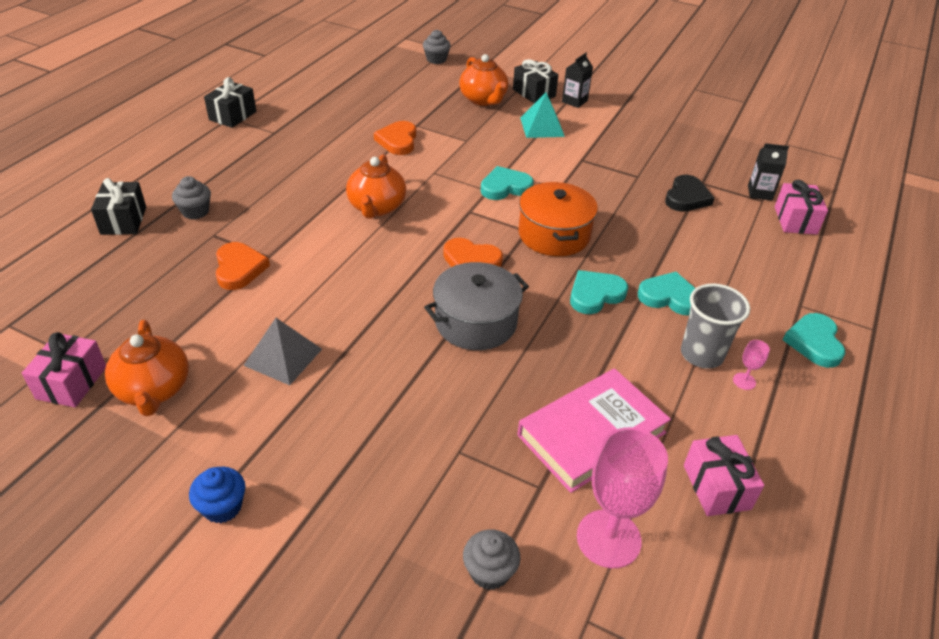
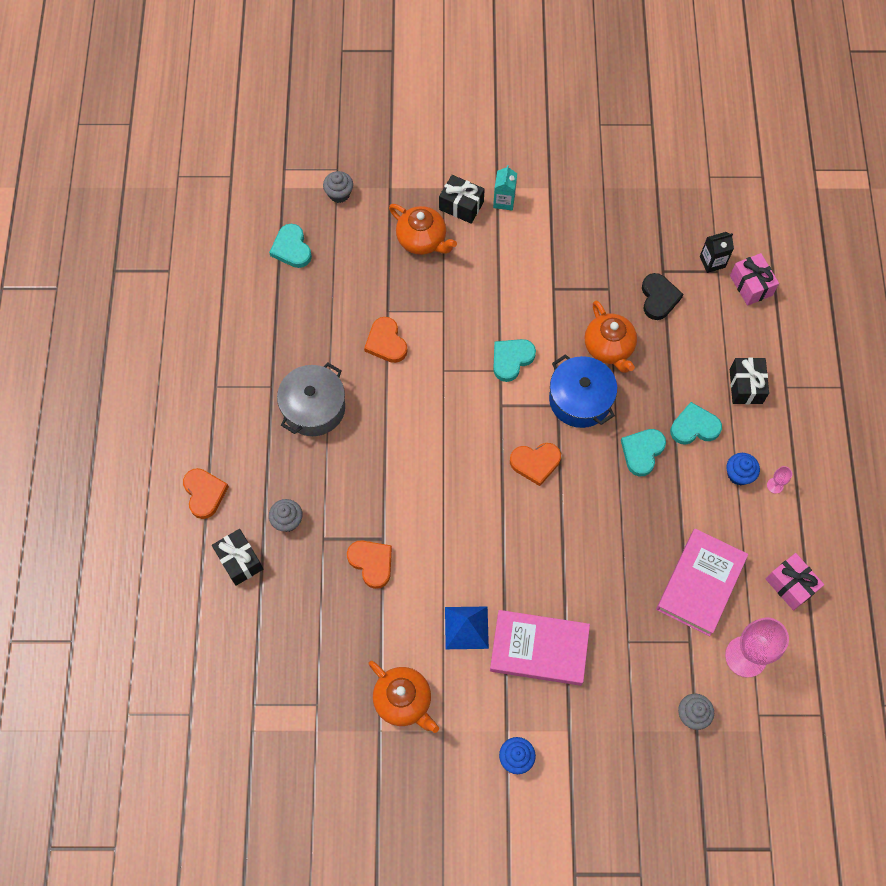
camera: 25 degrees left, 25 degrees up
(71, 382) = (344, 725): pink gift -> none
(146, 170) = (204, 493): none -> orange heart
(233, 116) = (216, 382): black gift -> black gift (745, 386)
(283, 357) = (466, 627): grey pyramid -> blue pyramid
(346, 411) = (539, 649): none -> pink book
(376, 207) = (426, 439): orange teapot -> orange teapot (609, 347)
(475, 322) = (575, 525): grey pot -> grey pot (314, 408)
(542, 127) = (496, 257): turquoise pyramid -> none
(554, 235) = (580, 399): orange pot -> blue pot
(574, 101) = (504, 201): black carton -> turquoise carton
(701, 354) = (739, 474): grey cup -> blue cupcake
(814, 342) = (807, 423): turquoise heart -> turquoise heart (292, 248)

